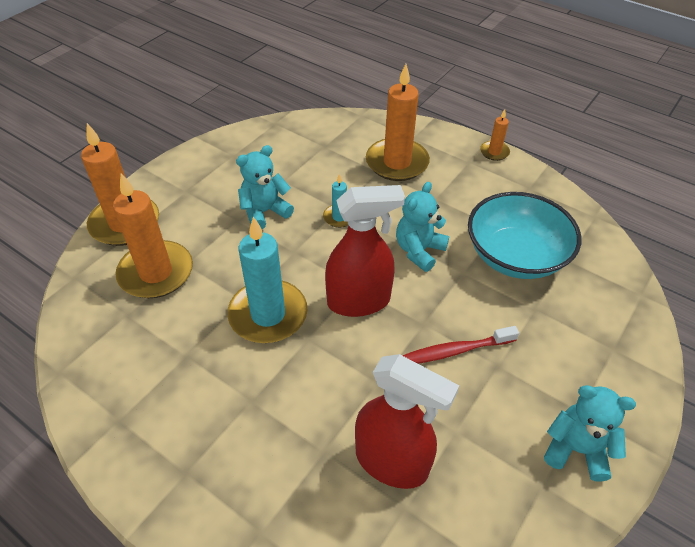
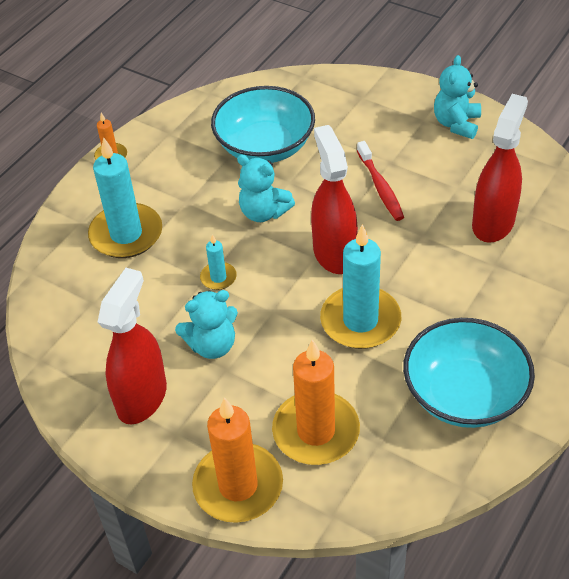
camera: 90 degrees left, 0 degrees up
(156, 390) = (464, 394): none -> turquoise bowl
(224, 173) = (142, 397): none -> red spray bottle
(264, 212) = (212, 345): turquoise teddy bear -> turquoise teddy bear turned 75 degrees counterclockwise
(397, 162) = (126, 234): orange candle -> turquoise candle

